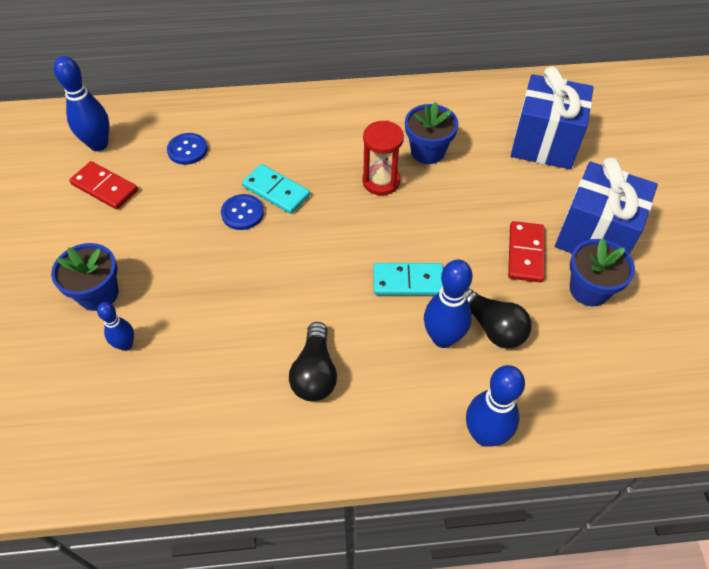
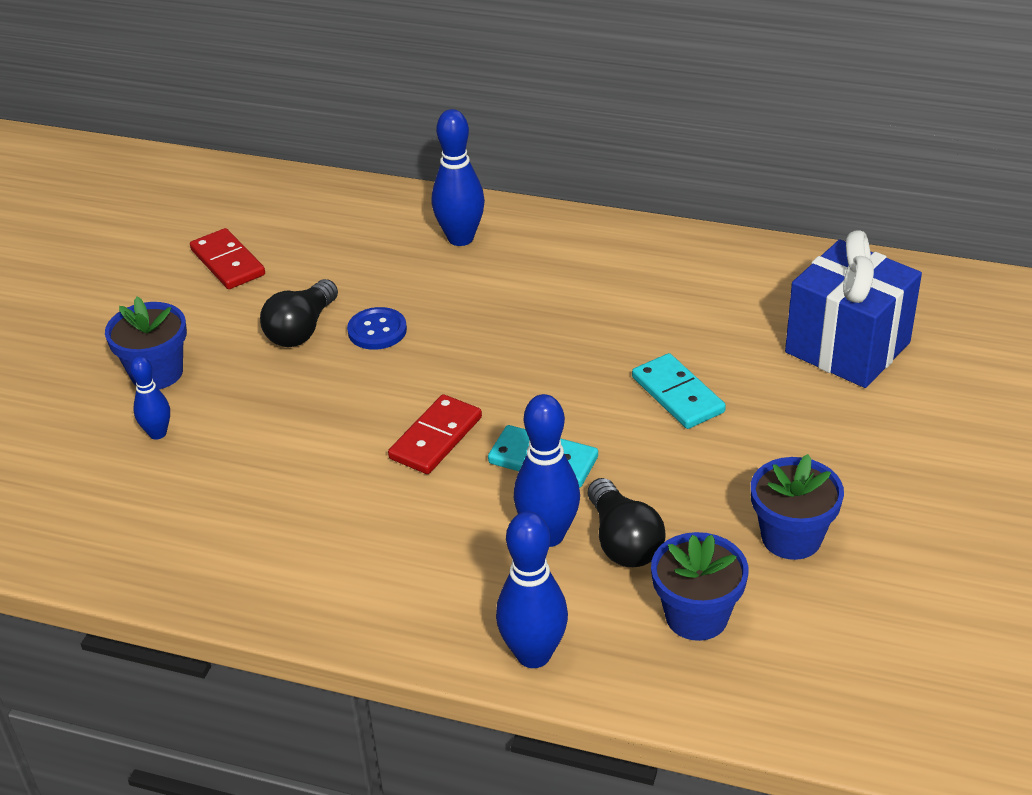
camera: 25 degrees right, 15 degrees down
(98, 144) = (247, 214): blue bowling pin -> blue bowling pin (460, 238)
(187, 150) = (351, 244): blue button -> none
(276, 191) = (435, 316): turquoise domino -> turquoise domino (678, 395)
(315, 373) = (360, 525): black light bulb -> black light bulb (301, 329)
(381, 181) = (580, 338): red hourglass -> none
(427, 151) = (668, 318): blue flower pot -> blue flower pot (696, 616)
(525, 253) = (728, 471): red domino -> red domino (436, 438)
(595, 236) = (845, 477): blue gift -> none

